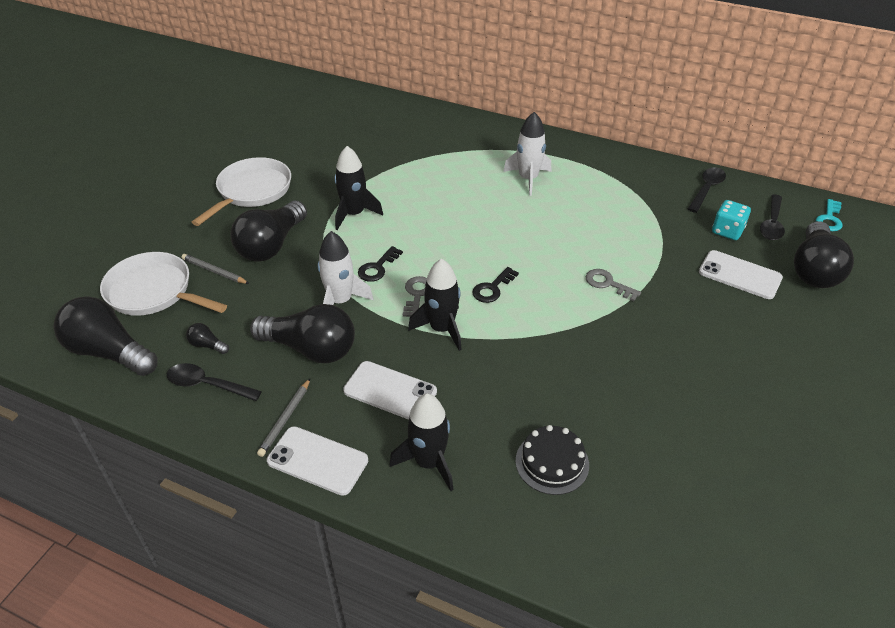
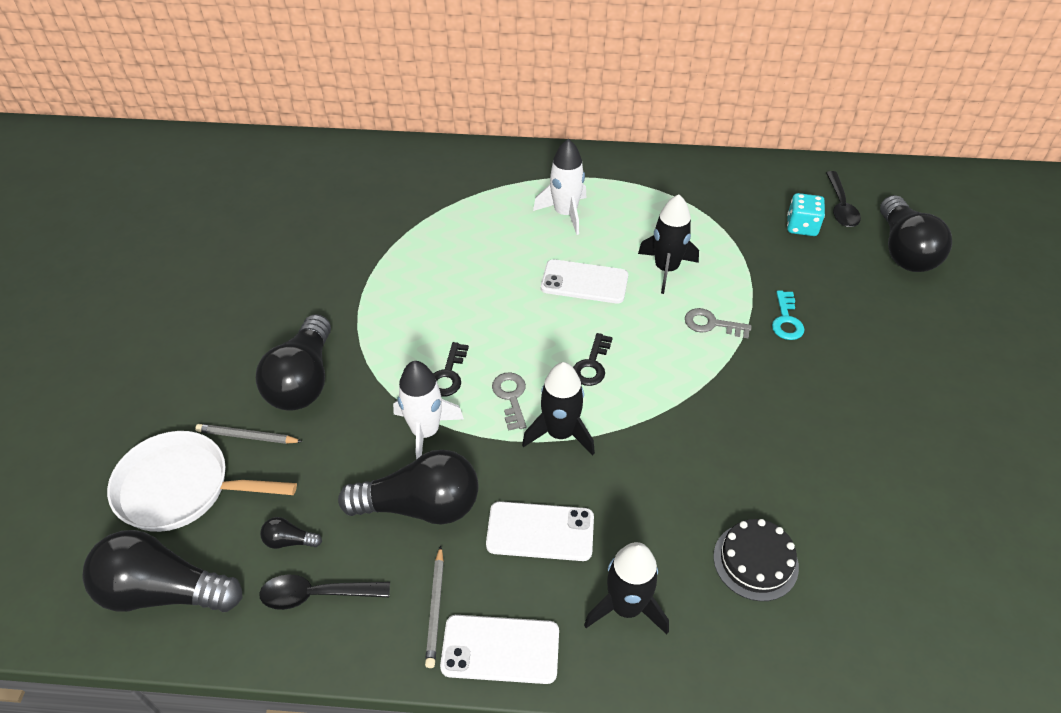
camera: 20 degrees left, 5 degrees up
(251, 191) = (241, 312): white pan -> none
(354, 214) = (385, 311): black rocket -> black rocket (666, 269)
(706, 189) = (758, 181): black spoon -> none
(740, 275) = (837, 276): white phone -> white phone (584, 282)
(829, 219) = (892, 187): turquoise key -> turquoise key (786, 320)

